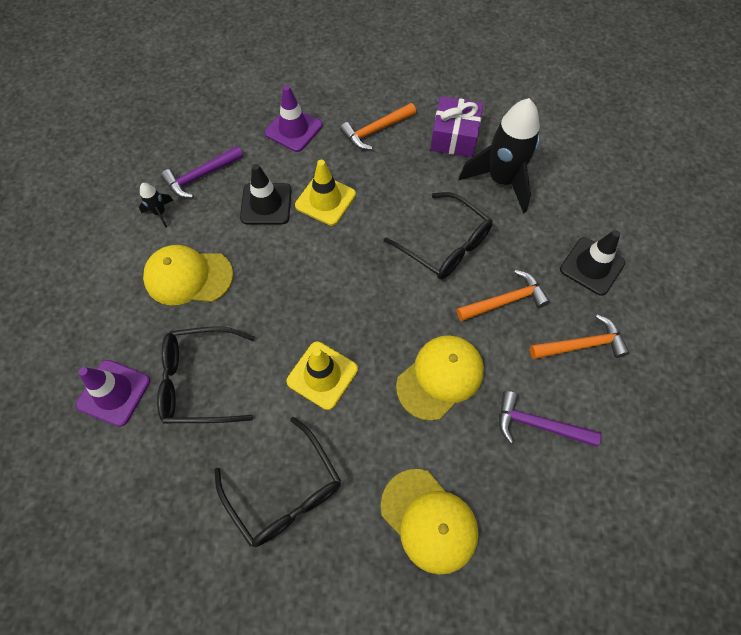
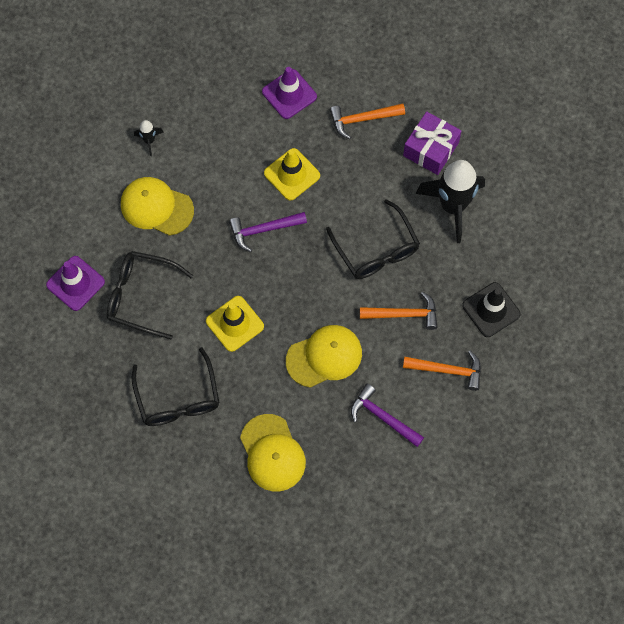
camera: 20 degrees right, 5 degrees up
(200, 176) = (193, 116): purple hammer -> purple hammer (263, 230)
(266, 204) = (240, 161): black traffic cone -> none

